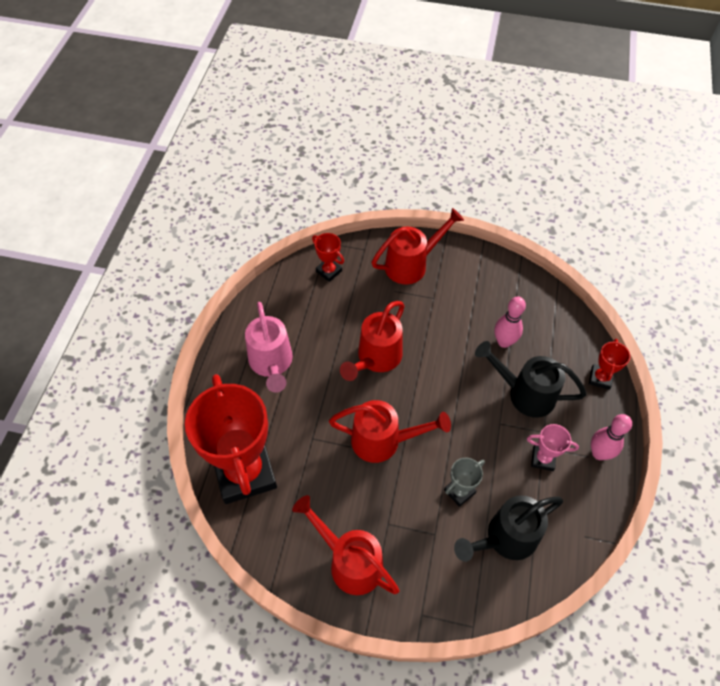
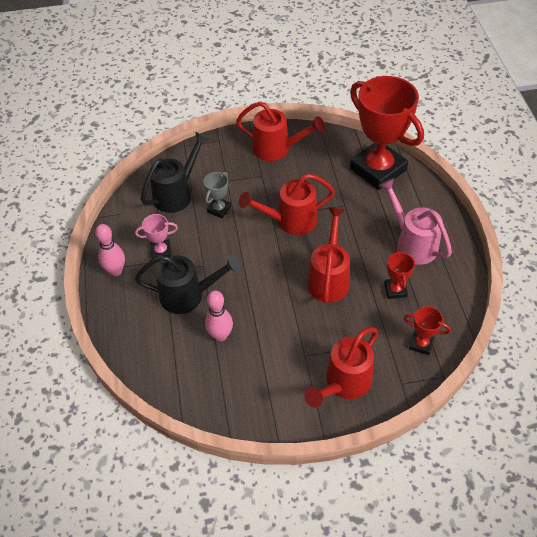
camera: 160 degrees right, 5 degrees down
(600, 378) = (122, 334): red trophy -> red trophy (395, 290)

